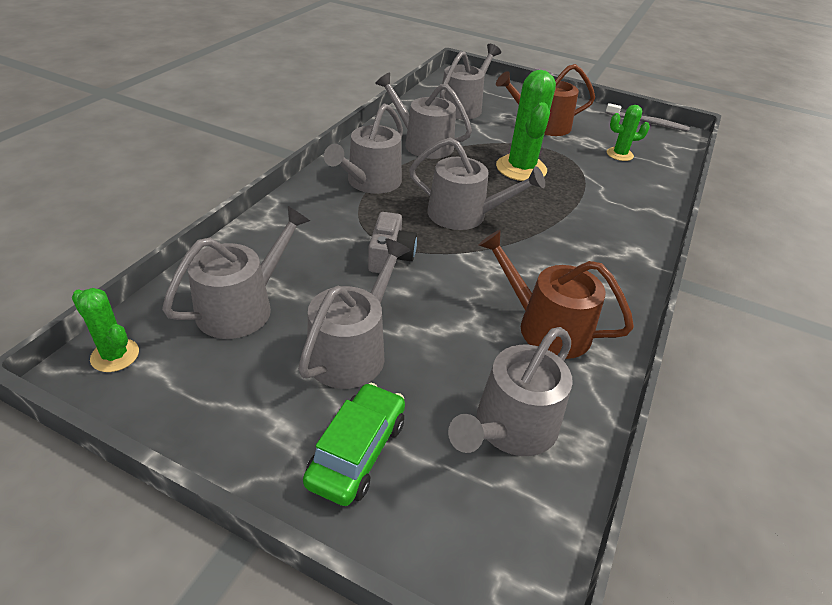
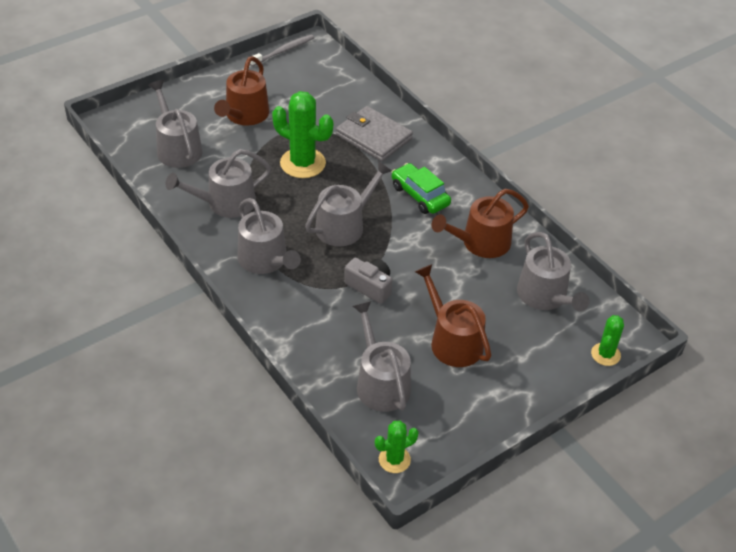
camera: 60 degrees left, 5 degrees up
(352, 350) = (452, 341): grey watering can -> brown watering can
(357, 452) = (529, 366): green car -> green car (420, 195)
(612, 199) = (374, 137): none -> grey wallet
(619, 154) = (319, 97): green cactus -> green cactus (605, 354)

